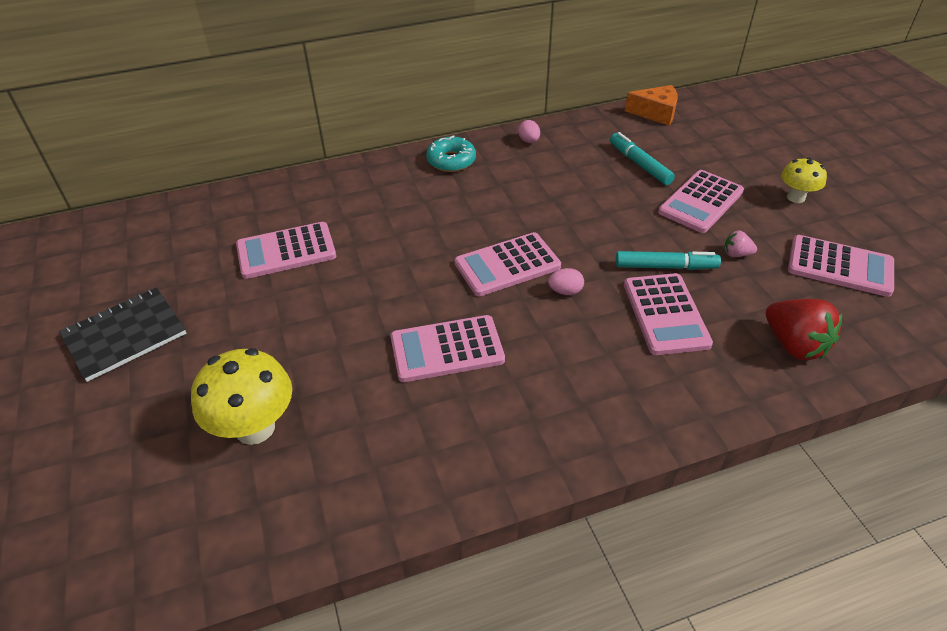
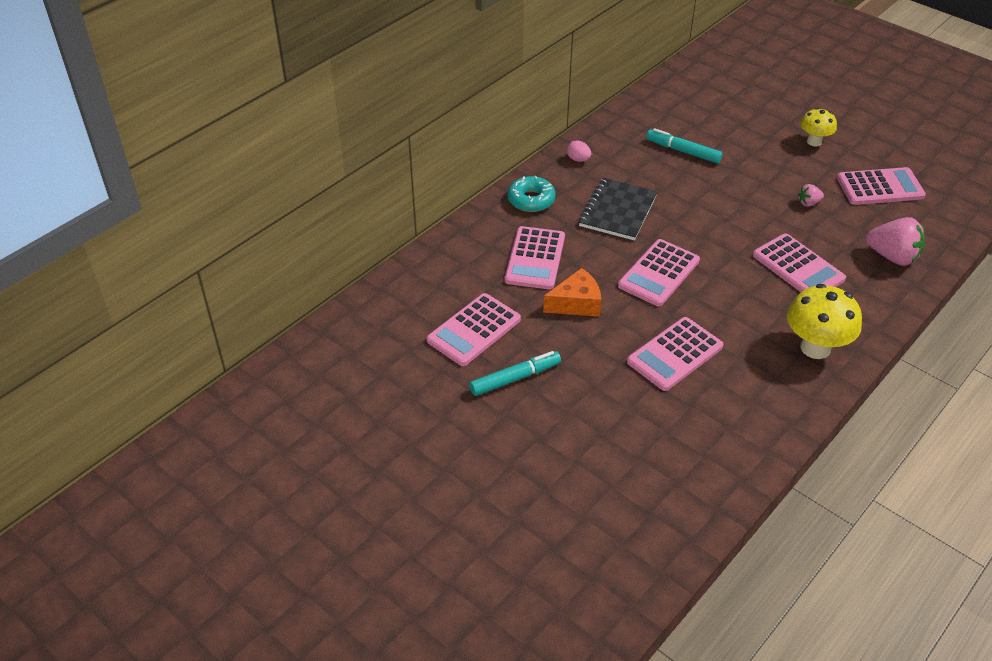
camera: 30 degrees left, 0 degrees up
(125, 335) = (415, 450): black notebook -> black notebook (618, 211)
(255, 428) = (595, 467): yellow mushroom -> yellow mushroom (815, 348)
(565, 291) = (718, 277): pink egg -> none
(656, 113) = (657, 99): orange cheese -> orange cheese (576, 303)
(665, 266) = (769, 231): turquoise marker -> turquoise marker (515, 378)
(701, 202) = (753, 169): pink calculator -> pink calculator (535, 258)
(794, 345) = (892, 257): red strawberry -> pink strawberry

